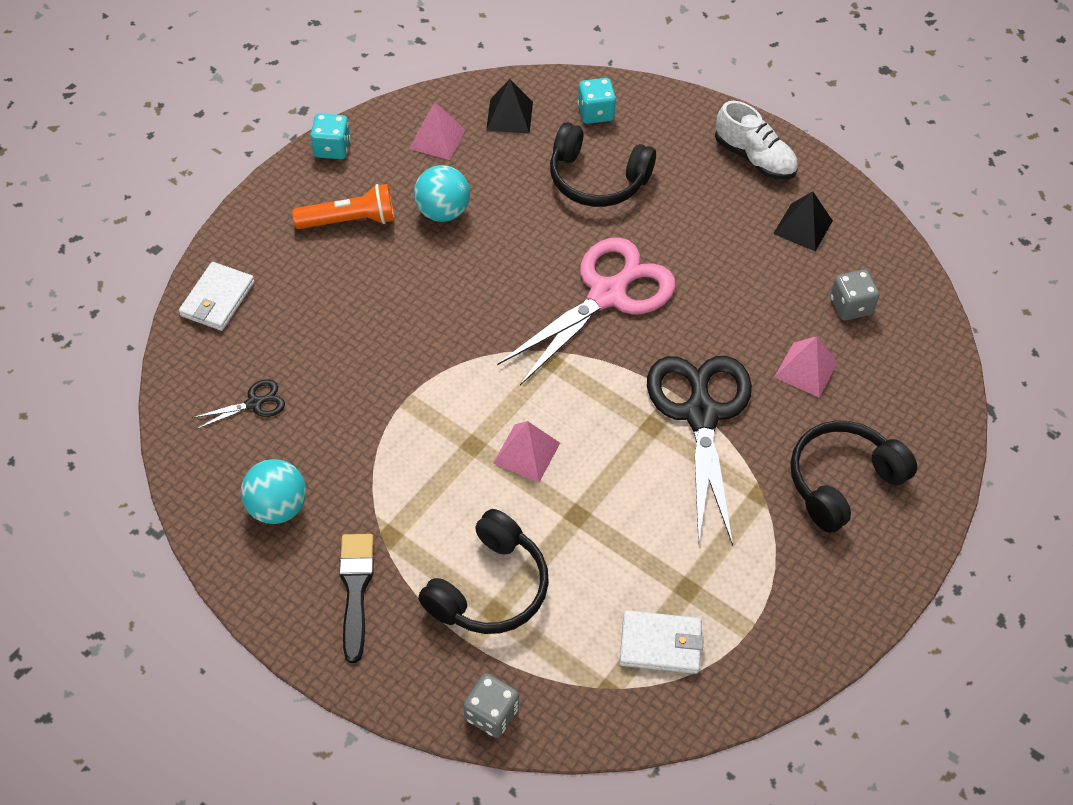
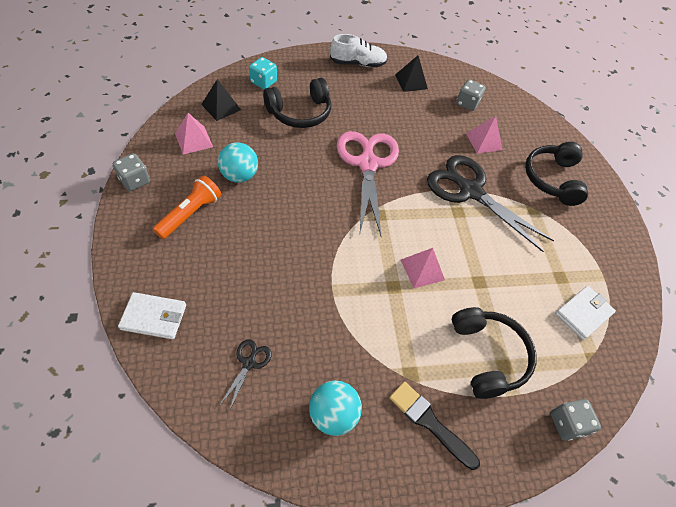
camera: 50 degrees left, 0 degrees up
(217, 299) = (154, 317): white wallet -> white wallet turned 60 degrees counterclockwise
(332, 148) = (135, 180): turquoise dice -> grey dice

